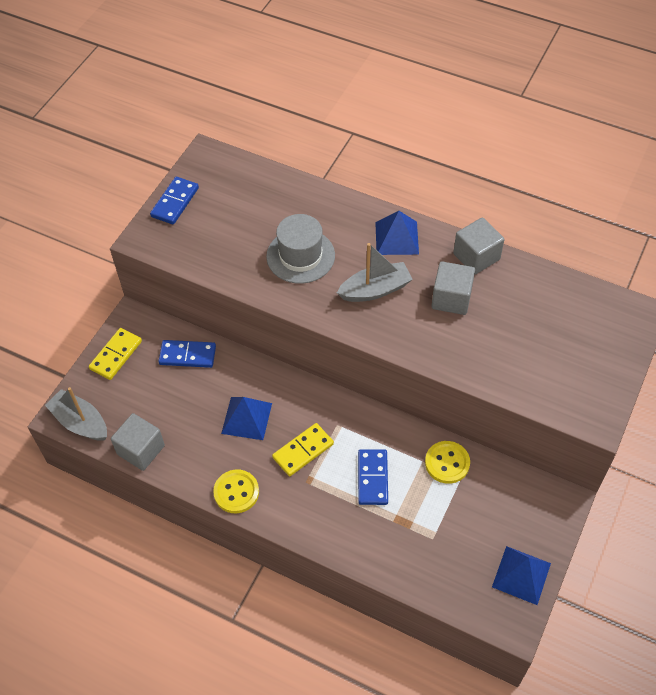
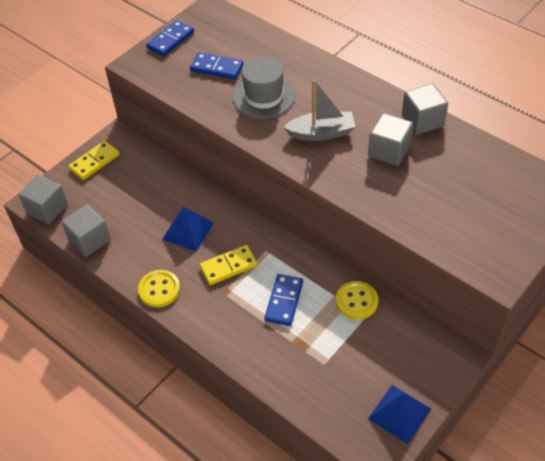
camera: 15 degrees right, 5 degrees down
(80, 422) = (47, 209): grey boat -> grey cube
(187, 355) = (154, 172): blue domino -> blue domino (217, 68)
(396, 238) = (354, 95): blue pyramid -> none

